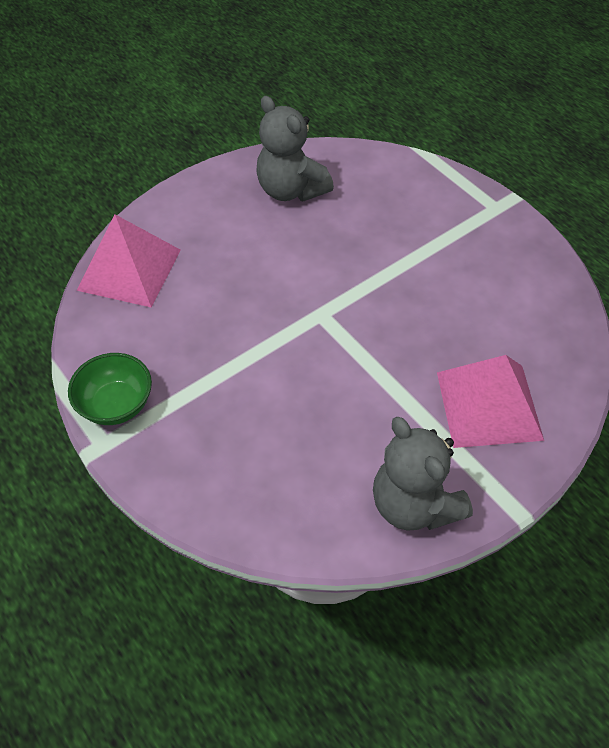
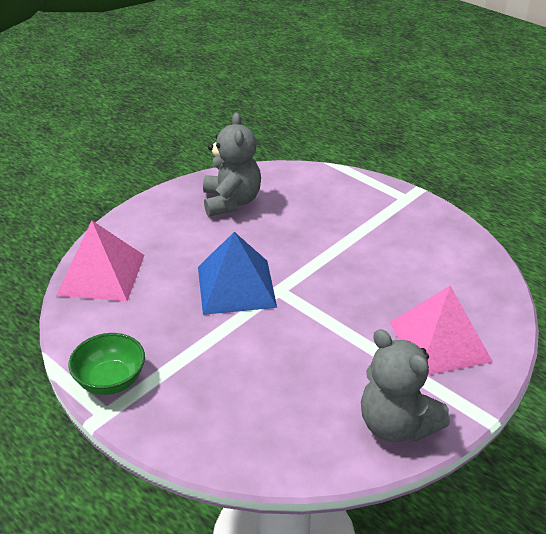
camera: 10 degrees left, 15 degrees down
(274, 303) = (236, 286): none -> blue pyramid
(291, 190) = (231, 202): grey teddy bear -> grey teddy bear turned 135 degrees counterclockwise

